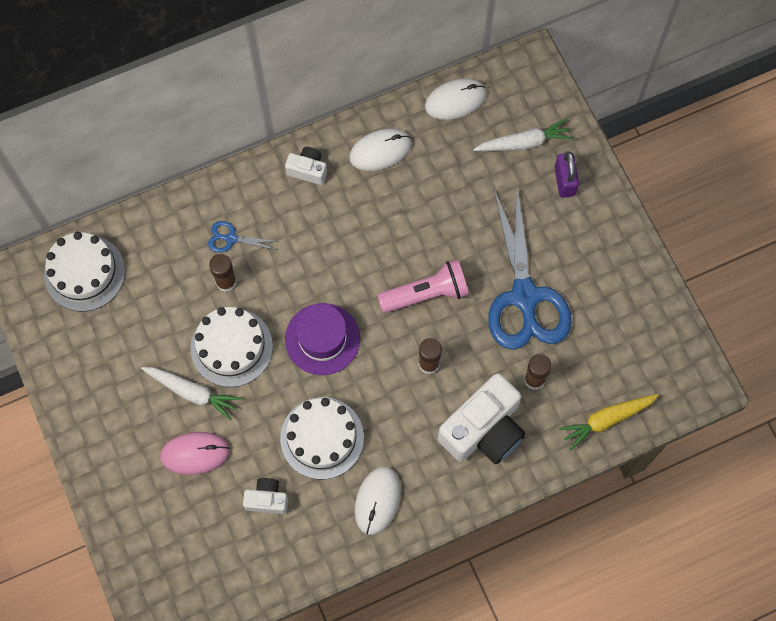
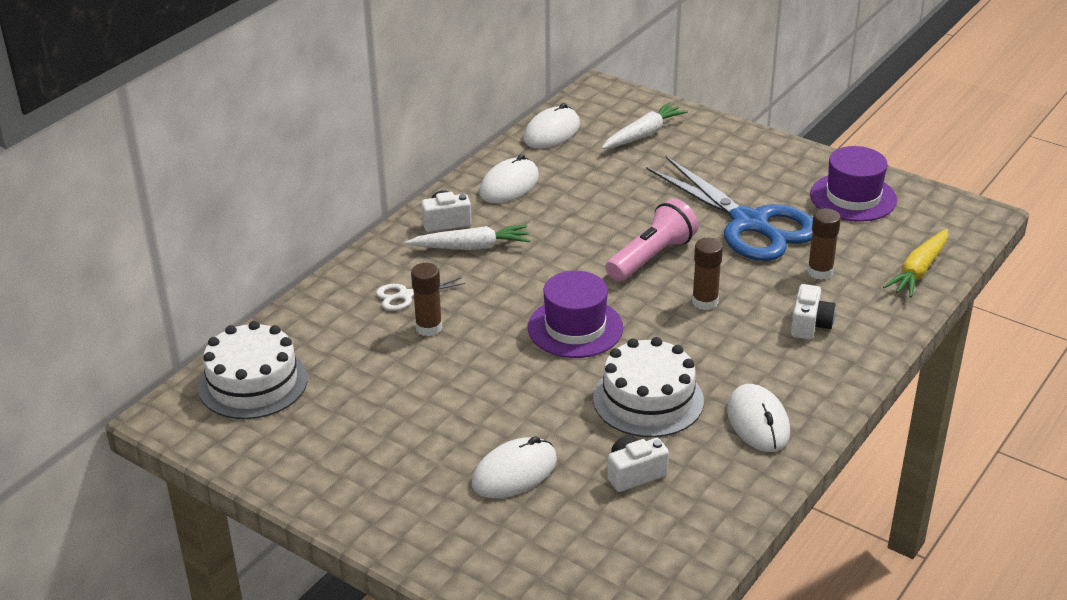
camera: 30 degrees left, 35 degrees down
(192, 392) = (466, 425): white carrot -> white carrot (471, 247)
(195, 453) = (514, 472): pink mouse -> white mouse
(231, 238) = (406, 295): blue scissors -> white scissors
(231, 347) = (479, 372): white cake -> none
(483, 430) = (810, 325): white camera -> white camera, size x0.49
(564, 181) = (706, 143): purple padlock -> none
(626, 311) = (853, 197): none -> purple hat

